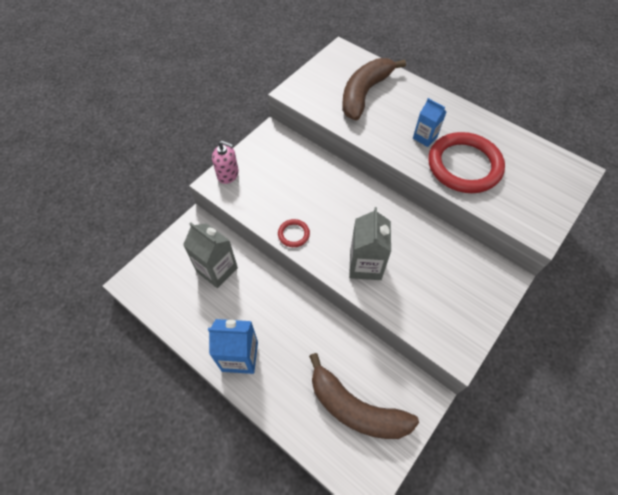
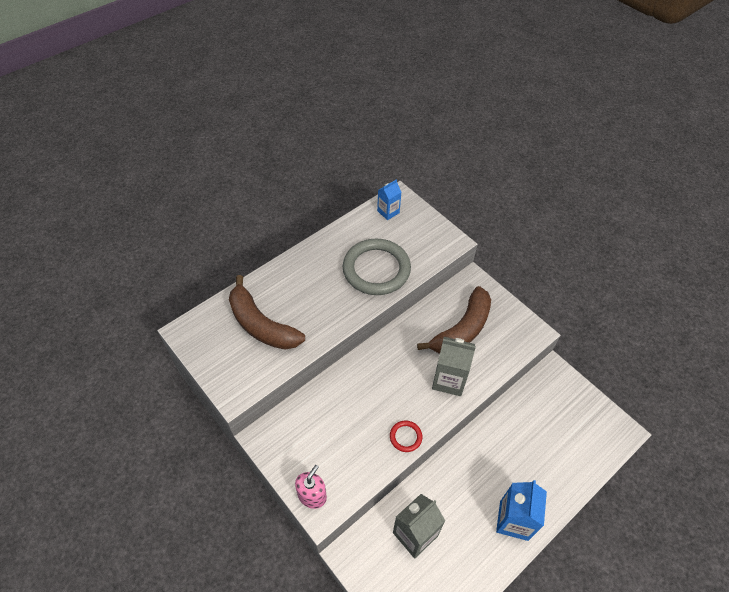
camera: 80 degrees left, 5 degrees down
(355, 408) = (563, 426): brown banana -> brown banana (462, 329)
(425, 137) = (336, 289): blue carton -> blue carton (388, 212)
(464, 165) = (376, 269): red ring -> grey ring

